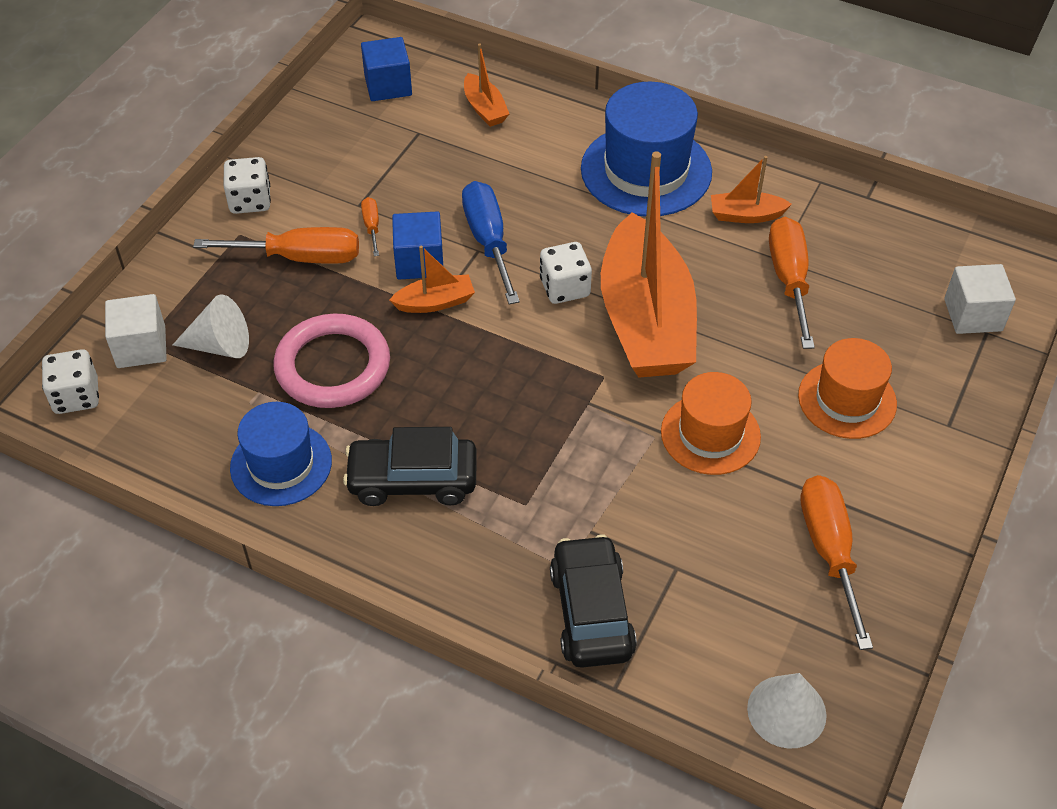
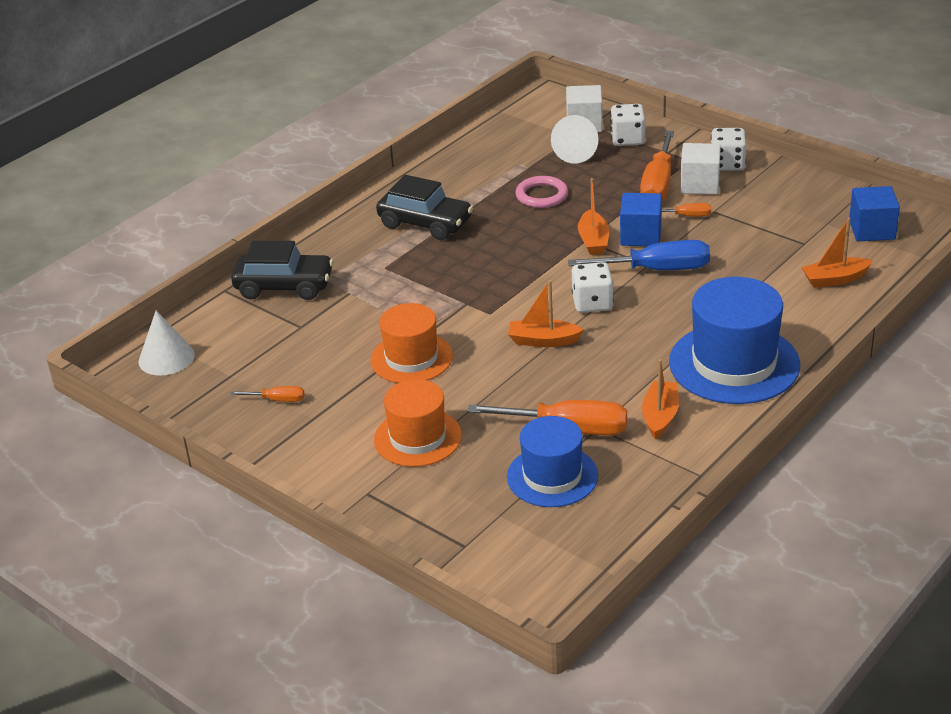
camera: 105 degrees right, 15 degrees down
(76, 396) = (547, 104): white dice -> white dice (627, 139)
(281, 464) = (460, 175): blue hat -> blue hat (552, 476)
(333, 366) = (541, 195): pink ring -> pink ring, size x0.61
(412, 480) = (425, 223): black car -> black car turned 105 degrees clockwise
(645, 320) = (543, 341): orange boat -> orange boat, size x0.42
(829, 551) = (277, 400): orange screwdriver -> orange screwdriver, size x0.49
(973, 315) = (489, 541): white cube -> white cube (699, 184)

